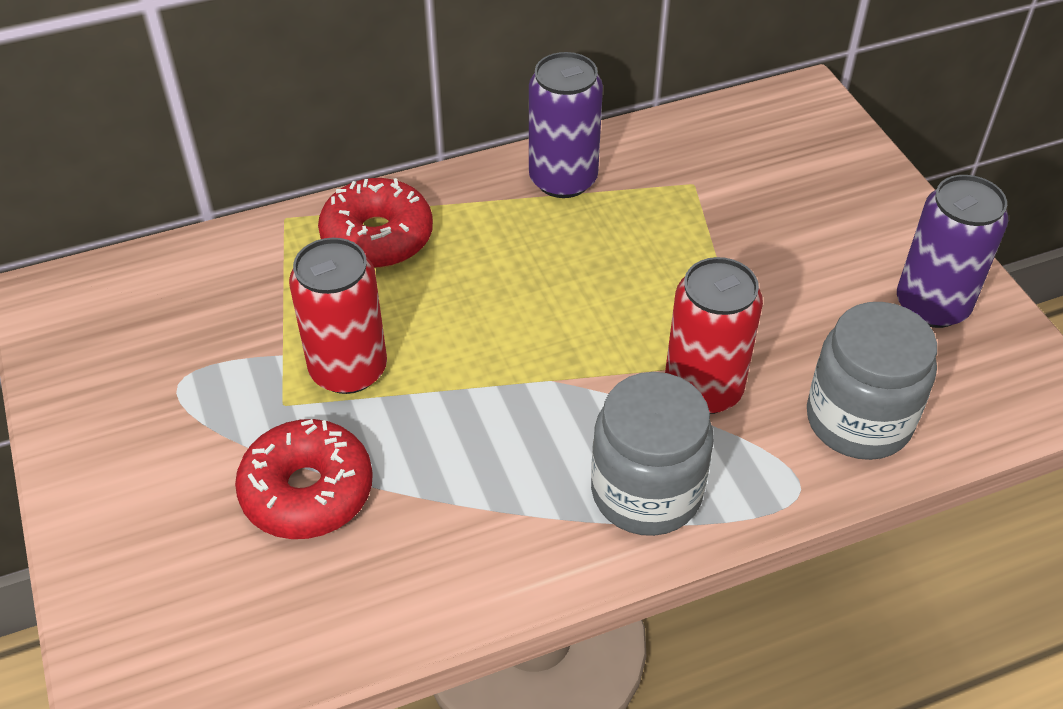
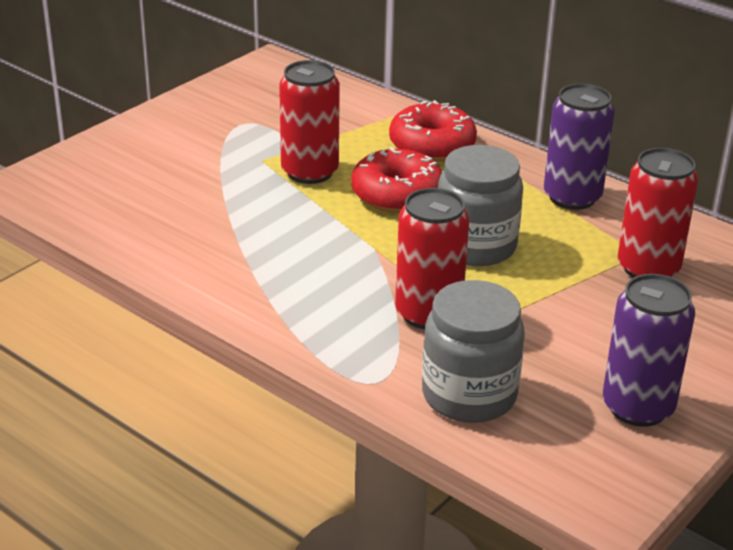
camera: 60 degrees right, 15 degrees down
(307, 491) = (204, 189): red donut -> red donut (397, 194)
(646, 492) = (311, 313): grey jar -> grey jar (475, 246)
(721, 189) = (648, 268): none -> red can

